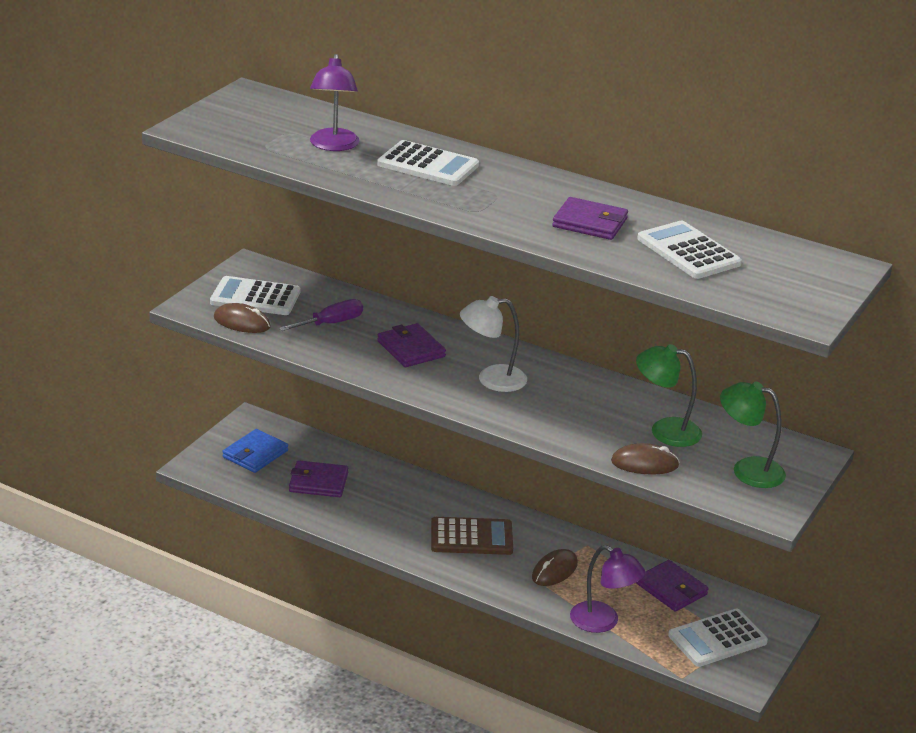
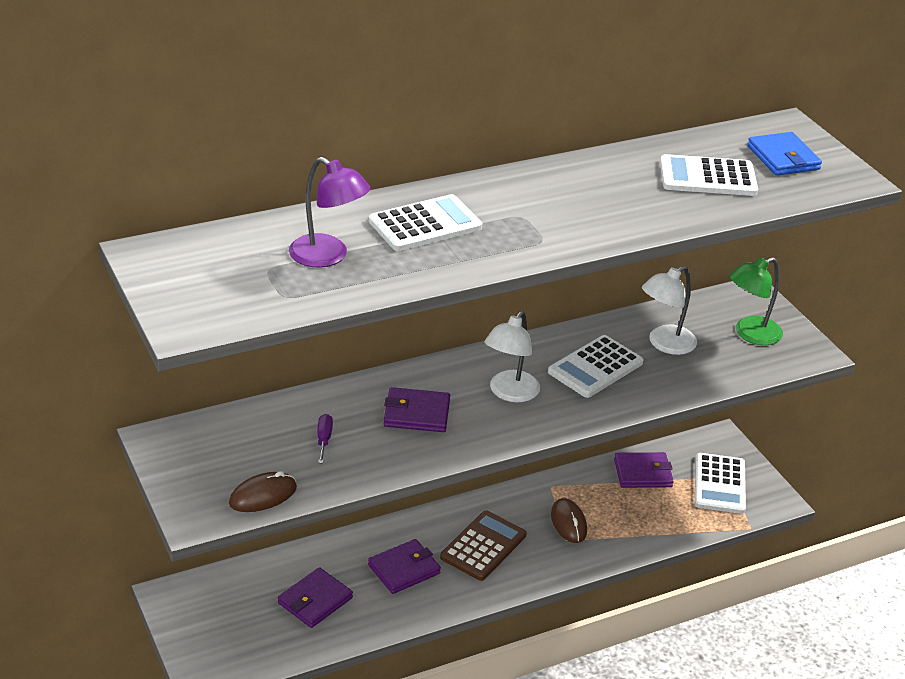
camera: 55 degrees left, 5 degrees up
(255, 297) = (224, 465): white calculator -> white calculator (595, 367)
(255, 454) = (228, 621): blue wallet -> blue wallet (783, 158)
(331, 323) = (324, 439): purple screwdriver -> purple screwdriver, size x0.67
(590, 223) = (617, 197): purple wallet -> purple wallet (404, 569)
(603, 622) = (654, 533): purple lamp -> none
(644, 464) = (703, 378): brown mouse -> none
(665, 430) = (665, 344): green lamp -> white lamp

